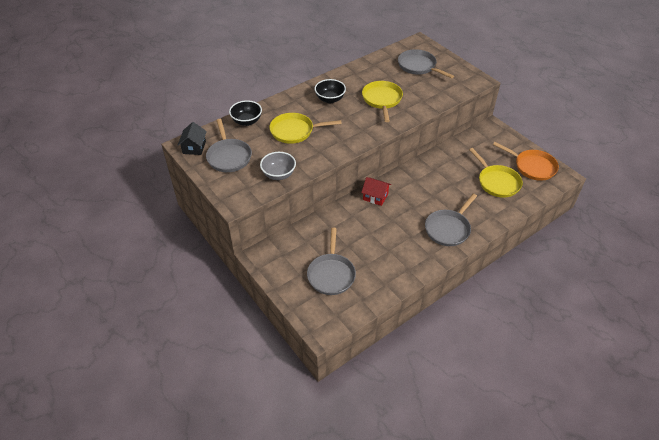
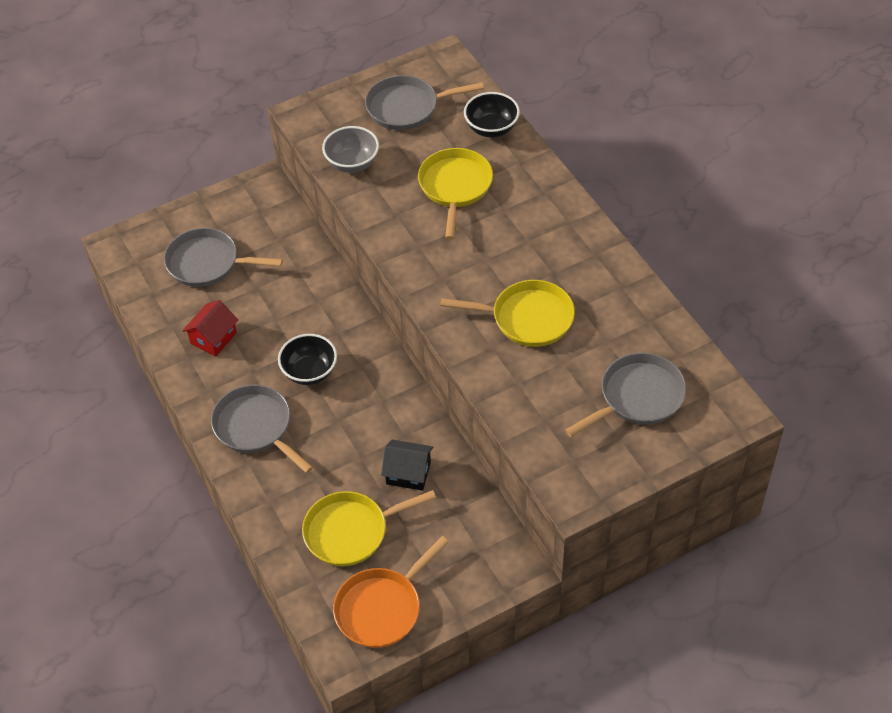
camera: 100 degrees right, 5 degrees up
(194, 147) = (436, 69): black house -> black house (408, 473)
(330, 99) = (539, 241): black bowl -> black bowl (310, 372)
(375, 196) = (353, 336): red house -> red house (213, 338)

